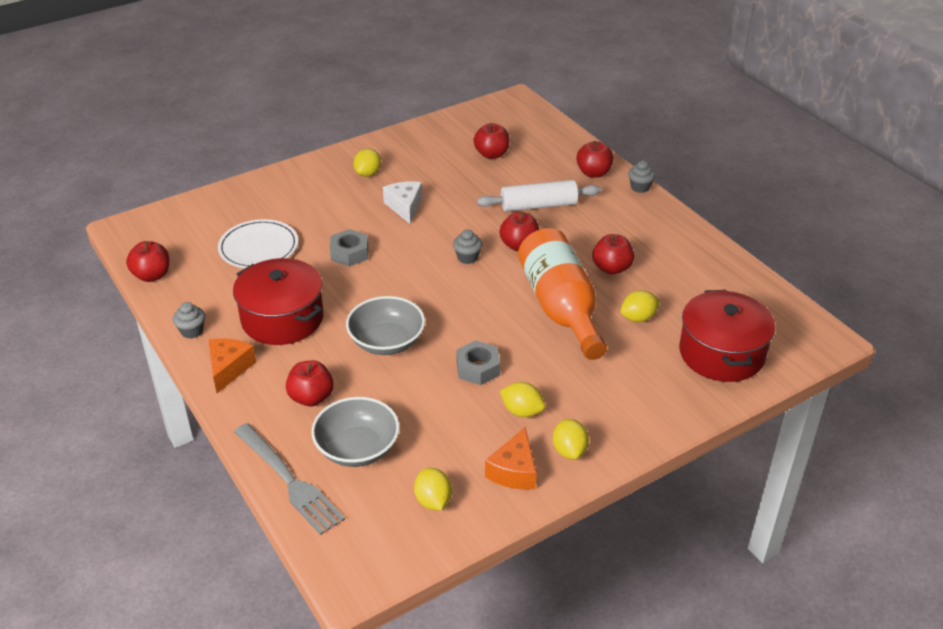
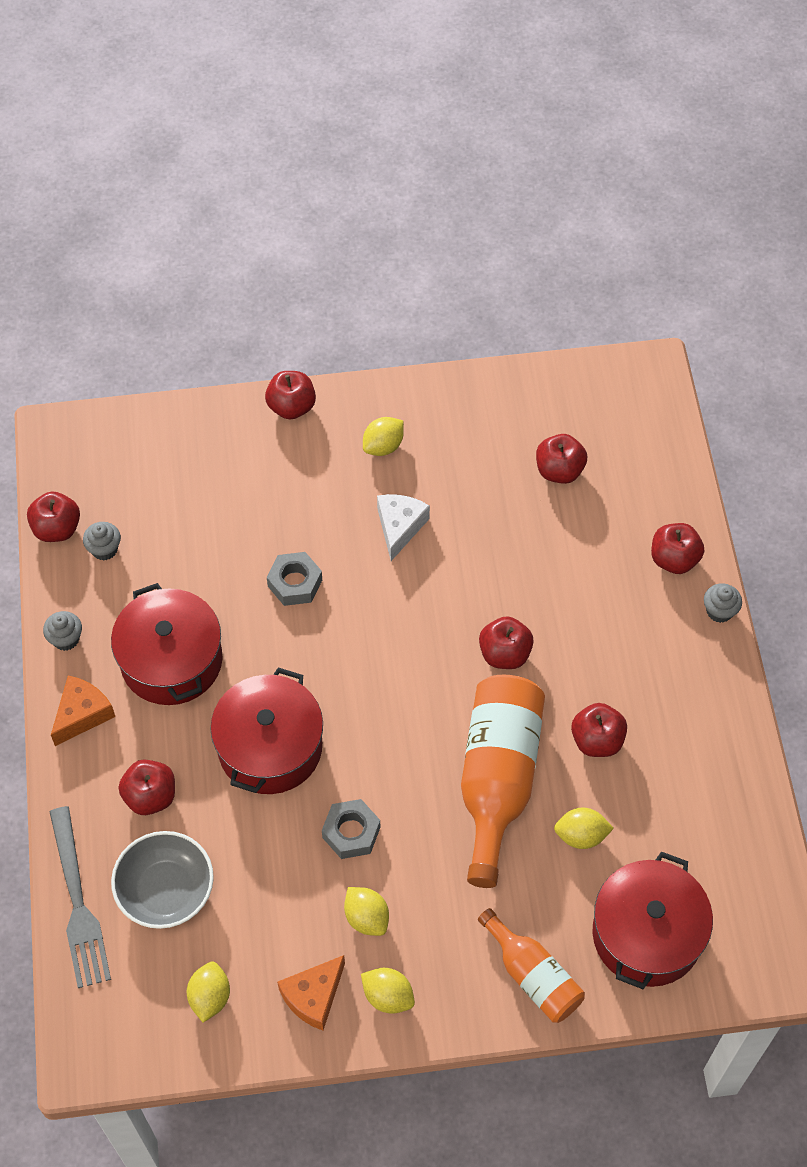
camera: 25 degrees right, 20 degrees up
(258, 247) = (194, 529): white plate -> none
(292, 172) = (291, 407): none -> red apple
(387, 342) = (270, 747): grey bowl -> red pot
(467, 257) = (431, 649): grey cupcake -> grey cupcake (104, 549)
(538, 205) = (567, 592): white rolling pin -> none
(569, 450) = (388, 996): yellow lemon -> yellow lemon turned 75 degrees counterclockwise
(663, 402) = (533, 976): none -> orange bottle

